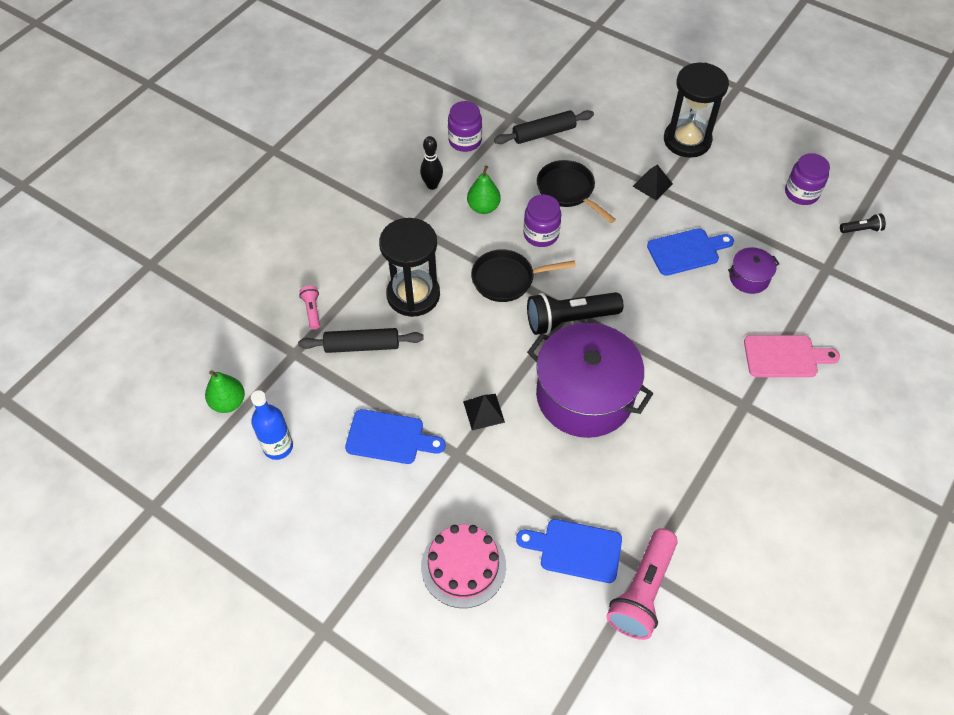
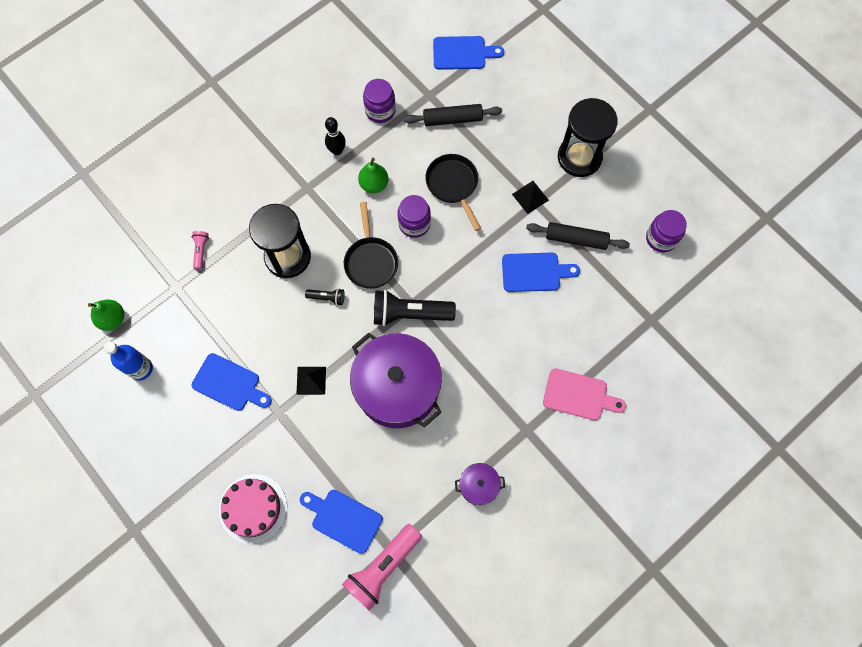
camera: 15 degrees right, 15 degrees up
(362, 346) = (232, 294): black rolling pin -> black rolling pin (576, 239)
(507, 279) = (370, 261): black pan -> black pan turned 105 degrees counterclockwise
(531, 76) = (463, 53): none -> blue cutting board
(749, 278) = (578, 312): purple pot -> purple pot (478, 485)
(861, 229) = (699, 289): black flashlight -> black flashlight (327, 298)

